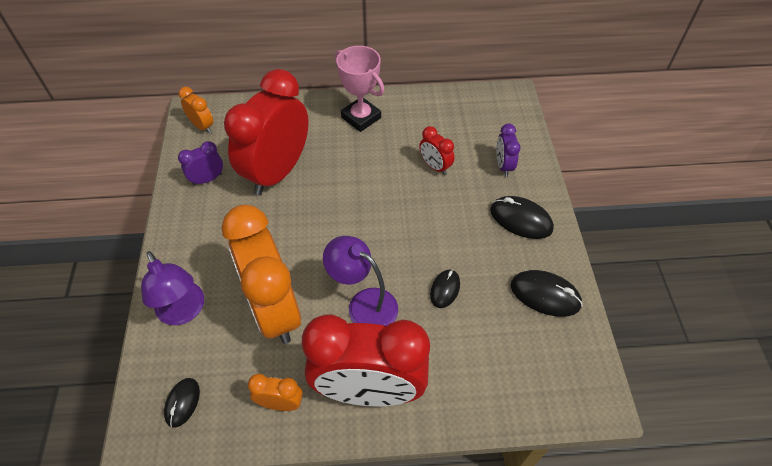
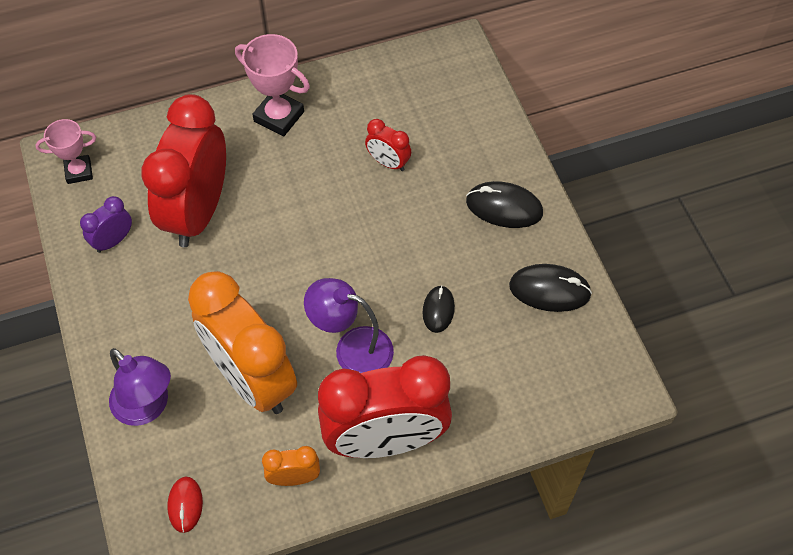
camera: 15 degrees left, 5 degrees up
(182, 403) = (185, 505): black mouse -> red mouse
(202, 126) = (79, 171): orange clock -> pink trophy
(503, 166) = (469, 144): purple clock -> none

